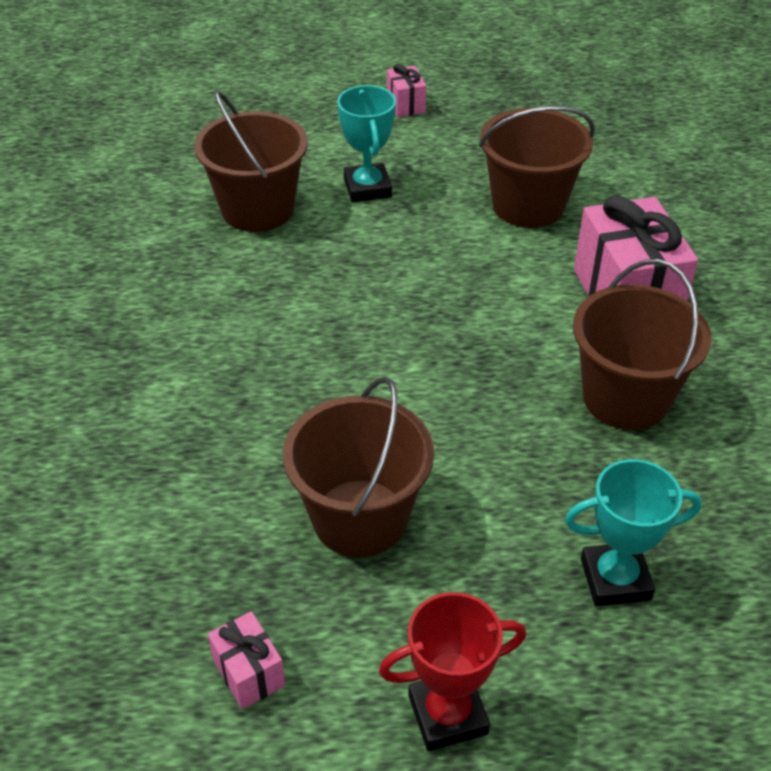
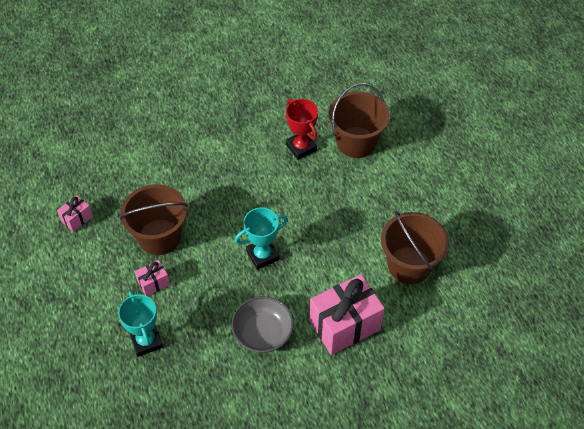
camera: 75 degrees right, 10 degrees up
(367, 188) = (394, 185): turquoise trophy -> turquoise trophy (262, 255)
(405, 105) = (485, 184): pink gift -> pink gift (153, 283)
(447, 714) = (69, 289): red trophy -> red trophy (301, 147)
(625, 398) = (263, 333): brown bucket -> grey bowl

